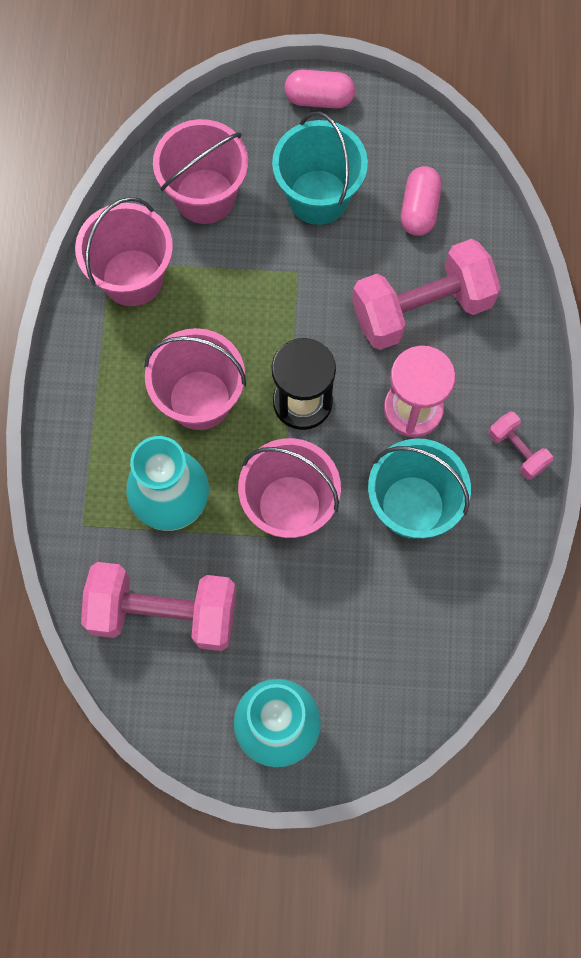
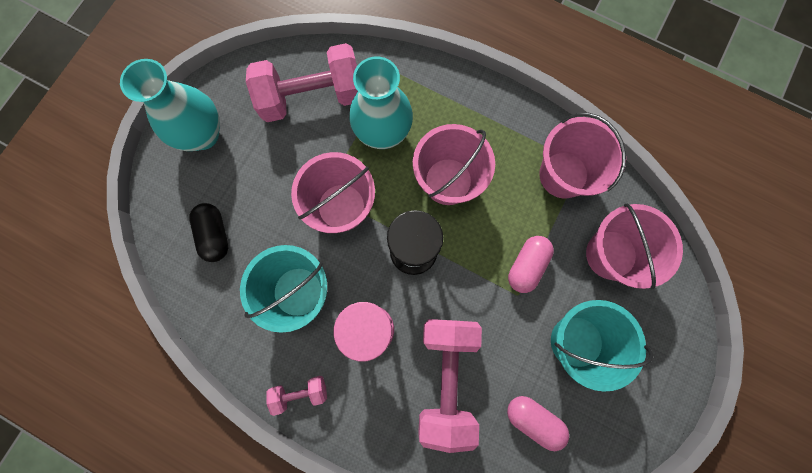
camera: 115 degrees right, 5 degrees up
(163, 613) = (312, 97): pink dumbbell -> pink dumbbell turned 45 degrees clockwise
(319, 99) = (667, 385): pink capsule -> pink capsule (526, 266)
(395, 639) = (215, 235): none -> black capsule

